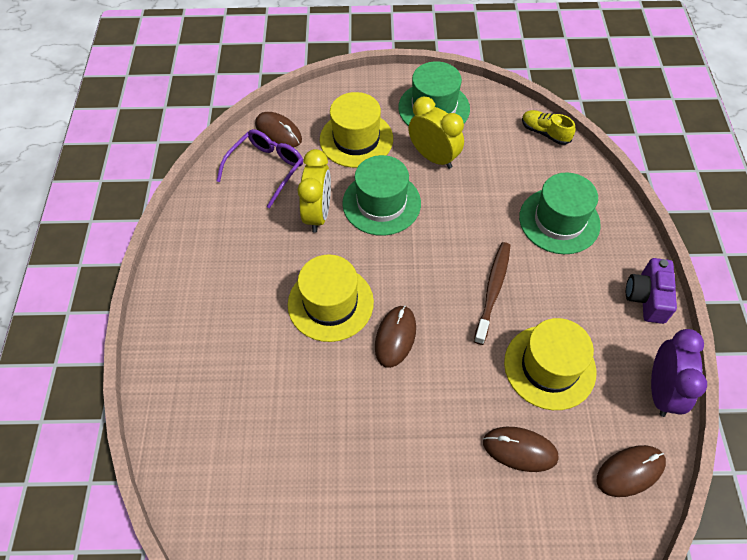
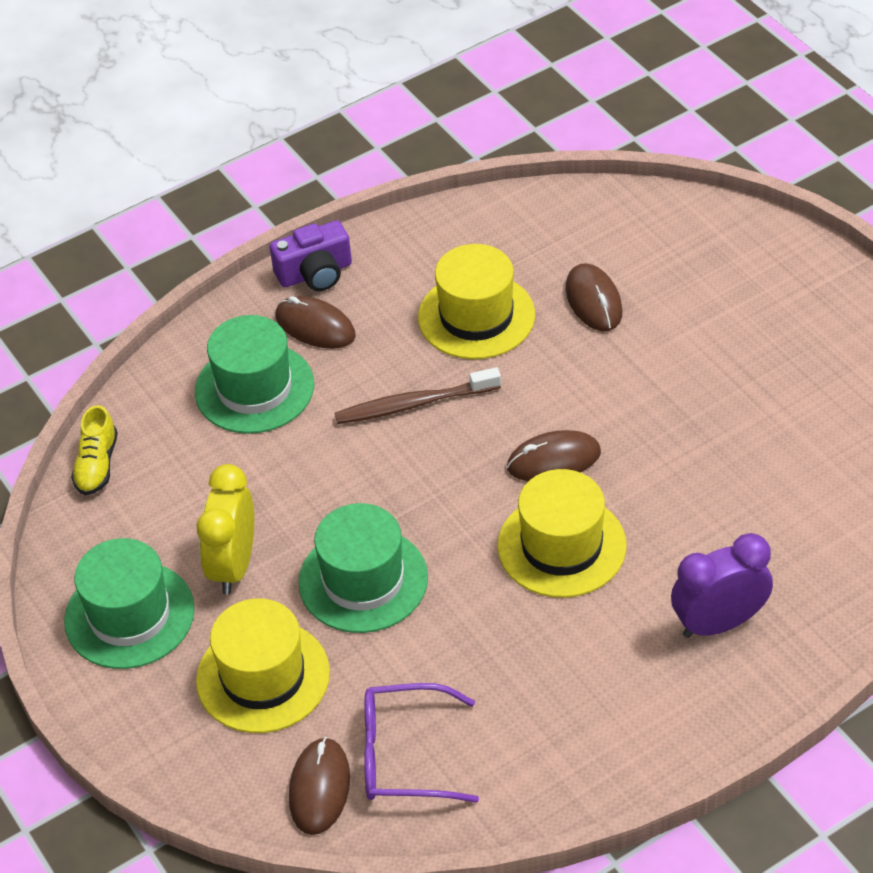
camera: 120 degrees left, 10 degrees down
(318, 214) = (437, 640): yellow clock -> none
(630, 471) = (543, 218): brown mouse -> brown mouse (315, 326)
(661, 391) = (431, 225): purple clock -> purple clock (719, 623)

